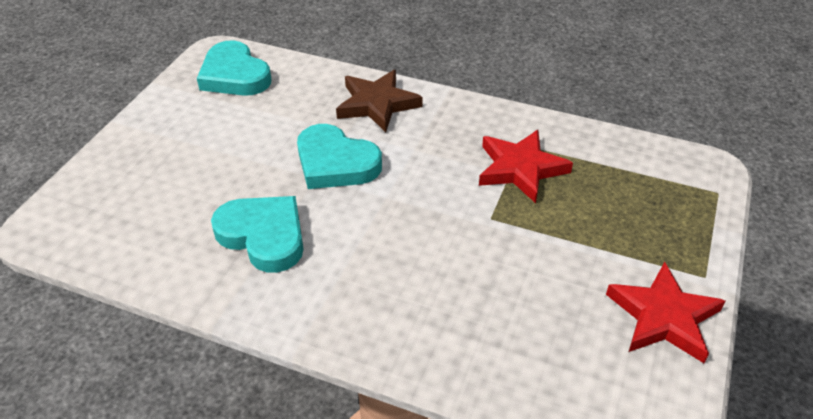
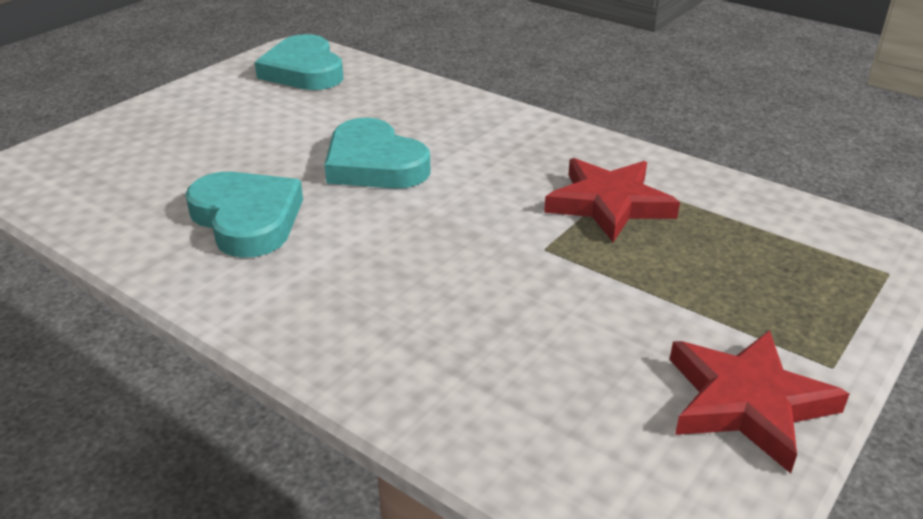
camera: 15 degrees right, 10 degrees down
(377, 104) = (455, 117): brown star -> none

